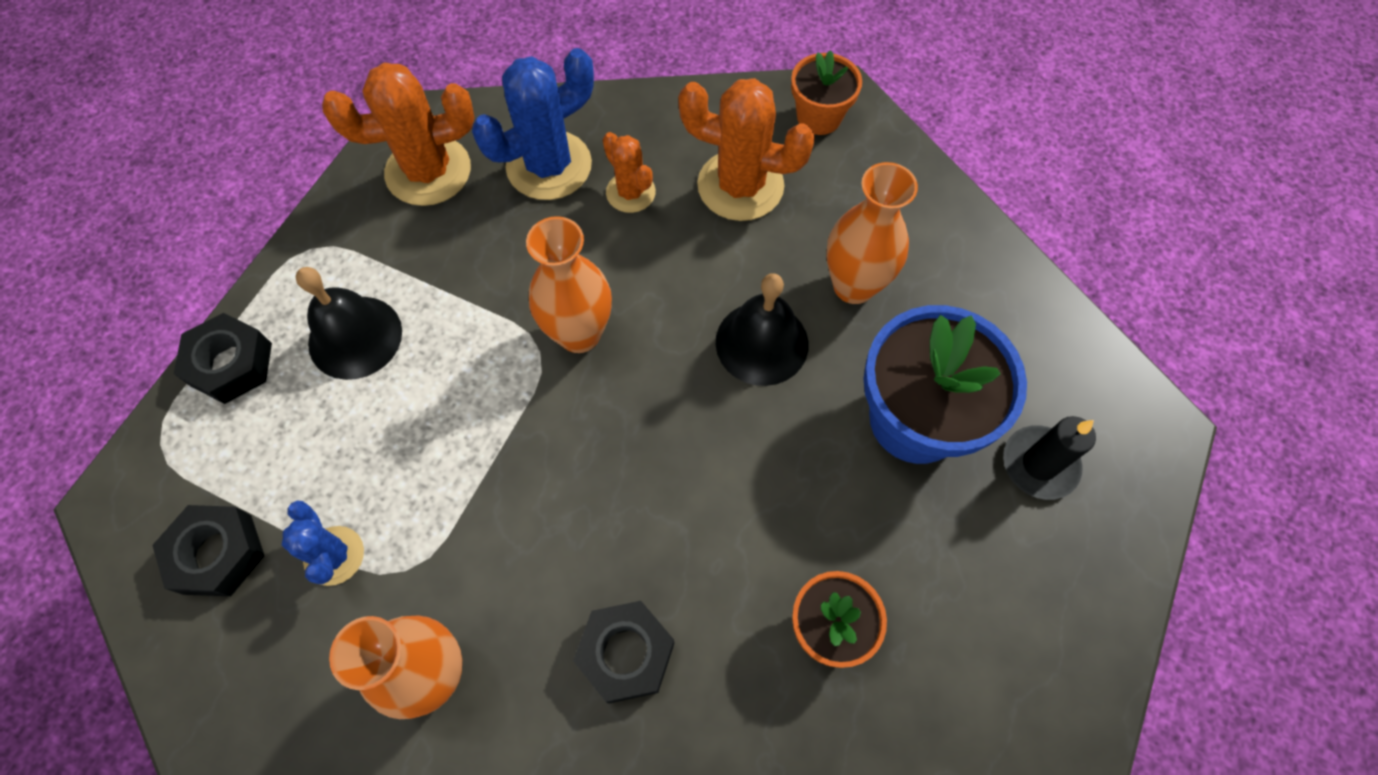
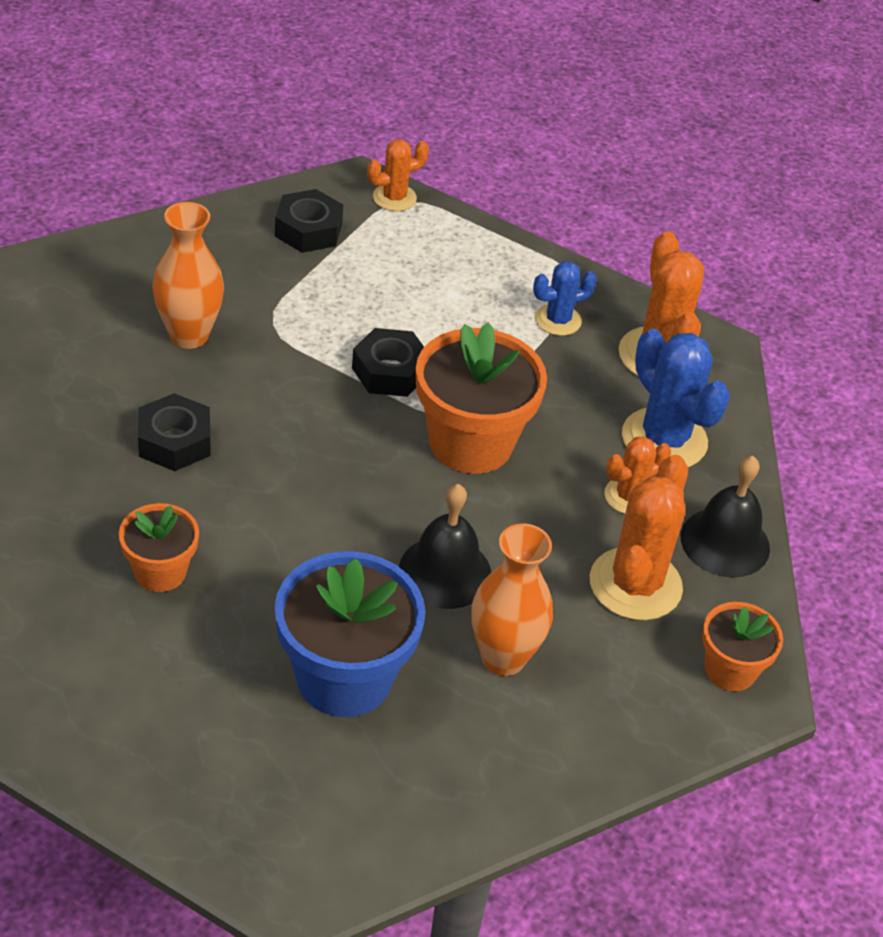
camera: 90 degrees right, 20 degrees down
(152, 455) = (394, 198): none -> orange cactus
(231, 364) = (467, 236): black nut -> black nut (390, 371)
(334, 555) = (293, 287): blue cactus -> blue cactus (558, 320)
(355, 337) = (484, 304): black bell -> black bell (725, 542)
(579, 334) = (471, 443): orange vase -> orange flower pot
(1039, 464) = (277, 770): black candle -> none

